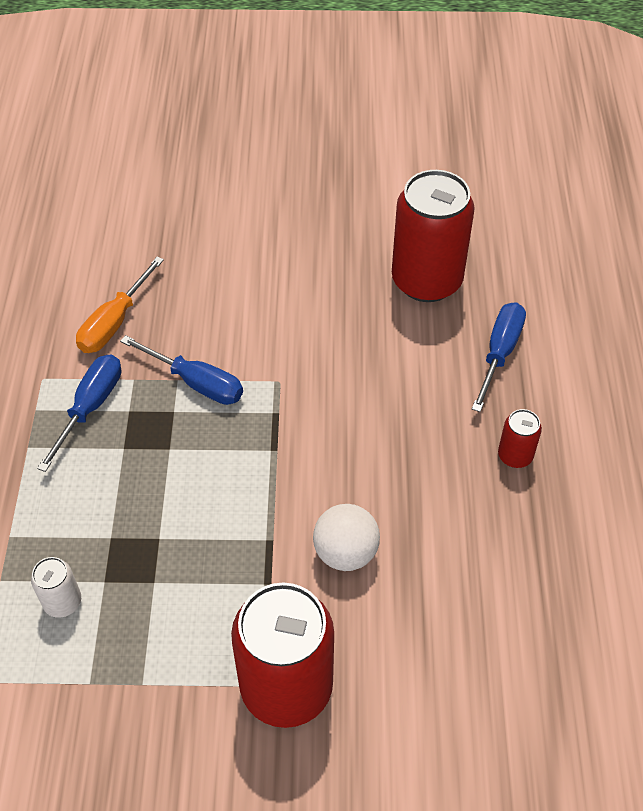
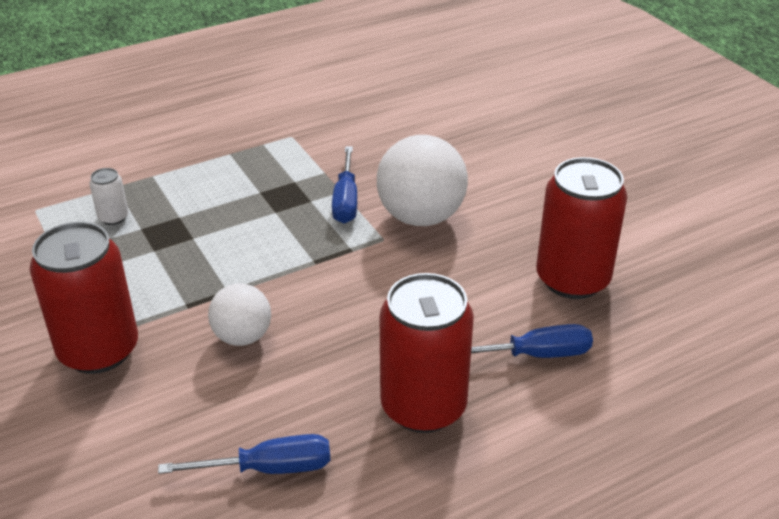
camera: 60 degrees right, 15 degrees down
(90, 407) = (283, 164): blue screwdriver -> blue screwdriver (269, 468)
(114, 323) = (367, 144): orange screwdriver -> none
(267, 338) = (421, 217): none -> white ball
(515, 456) = (423, 406): red can -> red can, size x2.25

